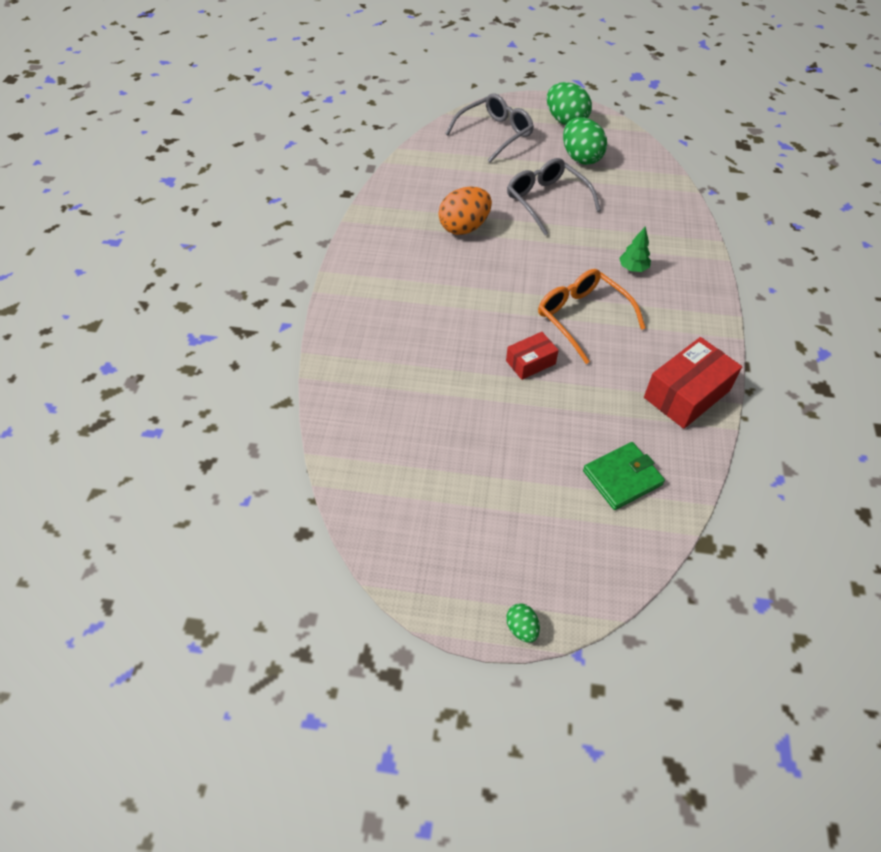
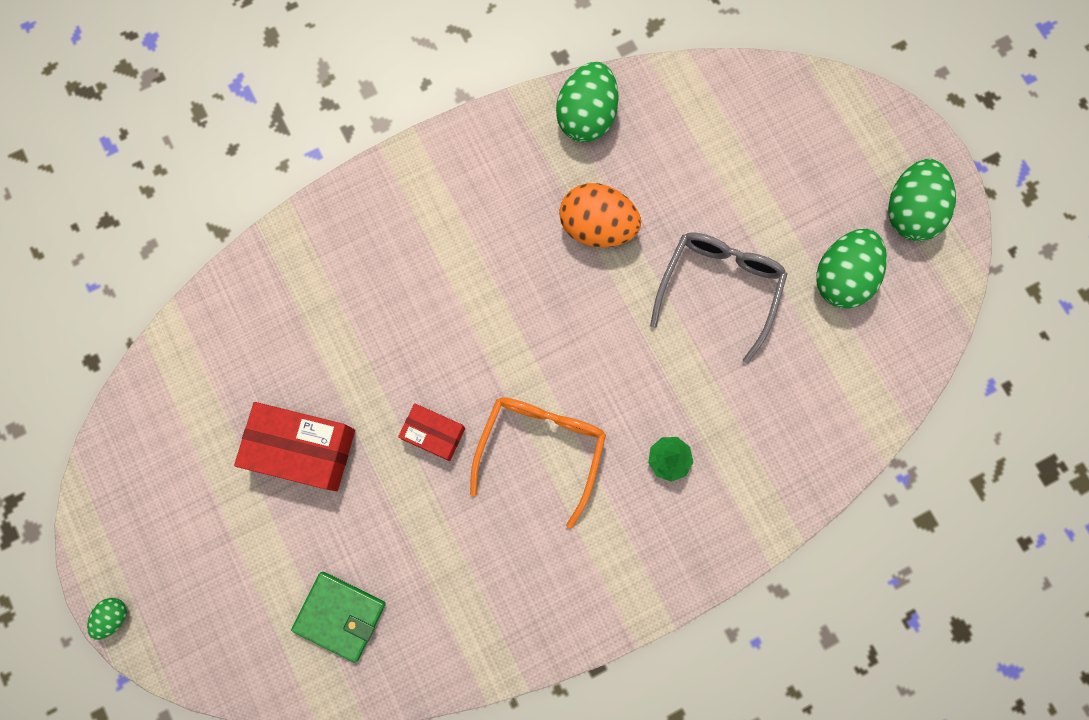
camera: 55 degrees right, 25 degrees up
(394, 199) = (586, 116): none -> green egg
(495, 134) = (807, 143): grey glasses -> none
(686, 394) = (502, 624): red box -> red box (302, 449)

